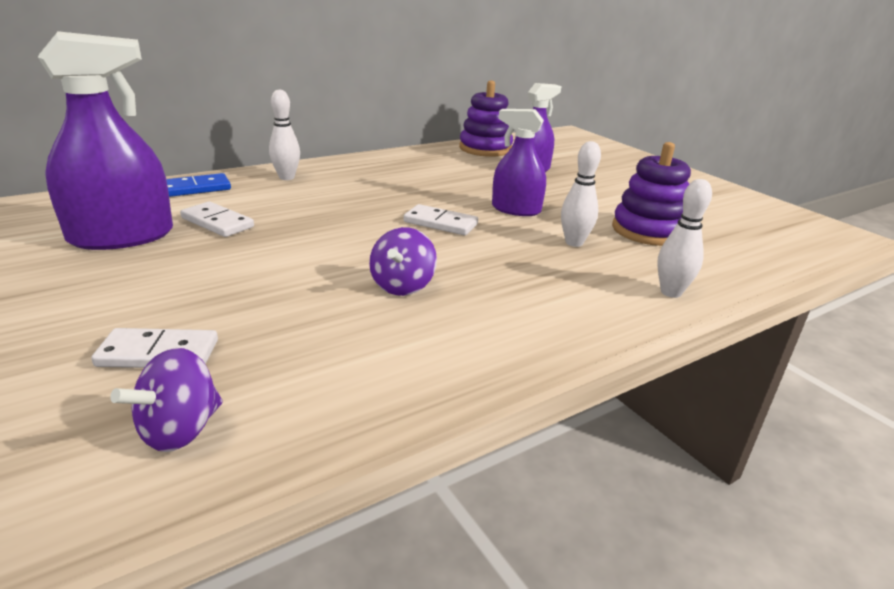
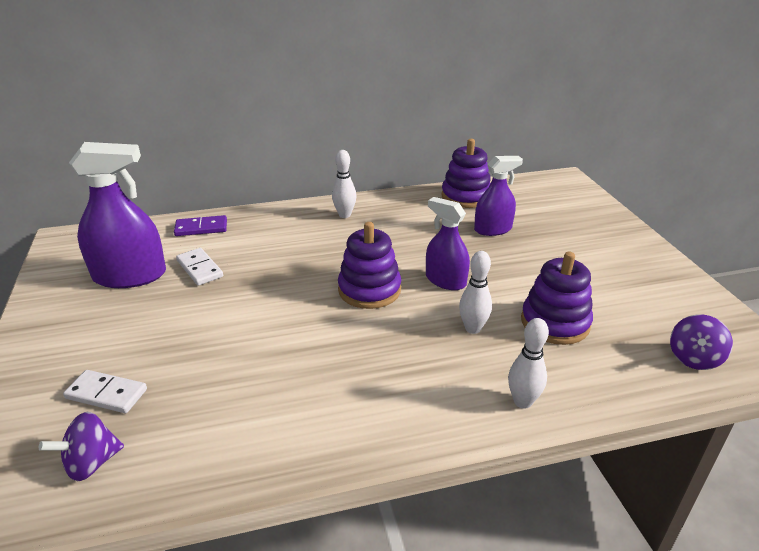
camera: 20 degrees right, 5 degrees up
(195, 188) = (201, 228): blue domino -> purple domino
(286, 177) = (274, 221): white bowling pin -> white bowling pin (344, 215)
(402, 286) = (300, 357): purple spinning top -> purple spinning top (694, 358)
(440, 223) = (369, 290): white domino -> purple stacking toy

